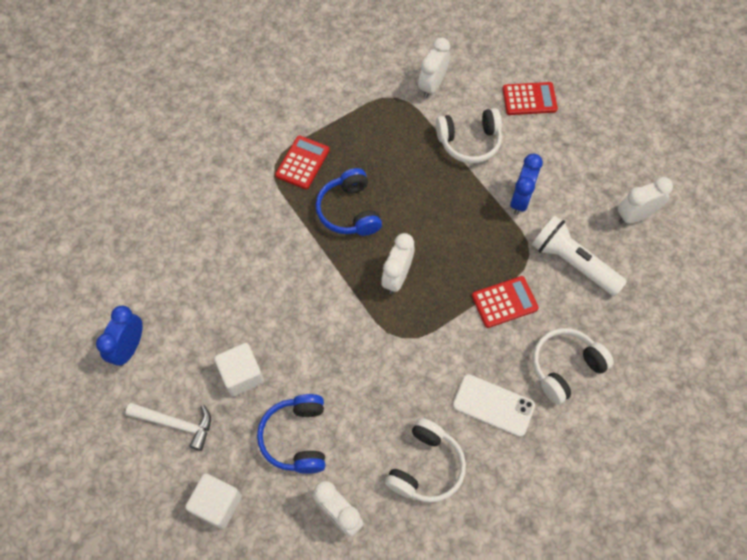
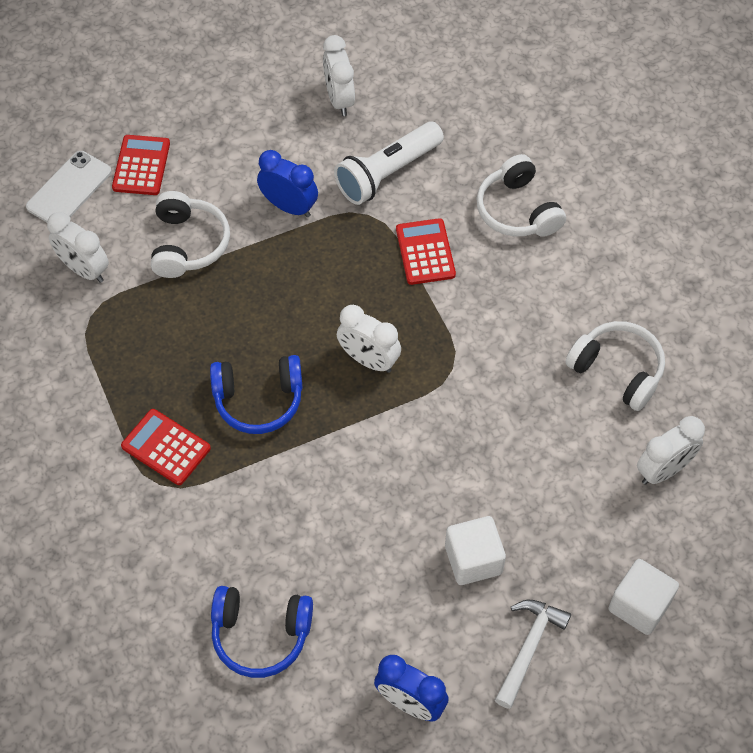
camera: 80 degrees left, 5 degrees down
(296, 437) = (565, 504): blue headphones -> blue headphones (260, 635)
(493, 405) = (552, 289): white phone -> white phone (69, 189)

